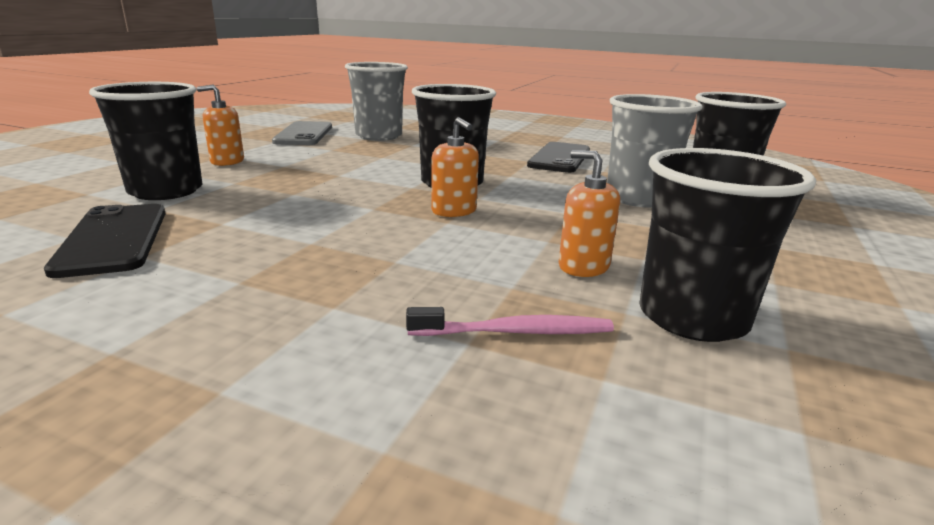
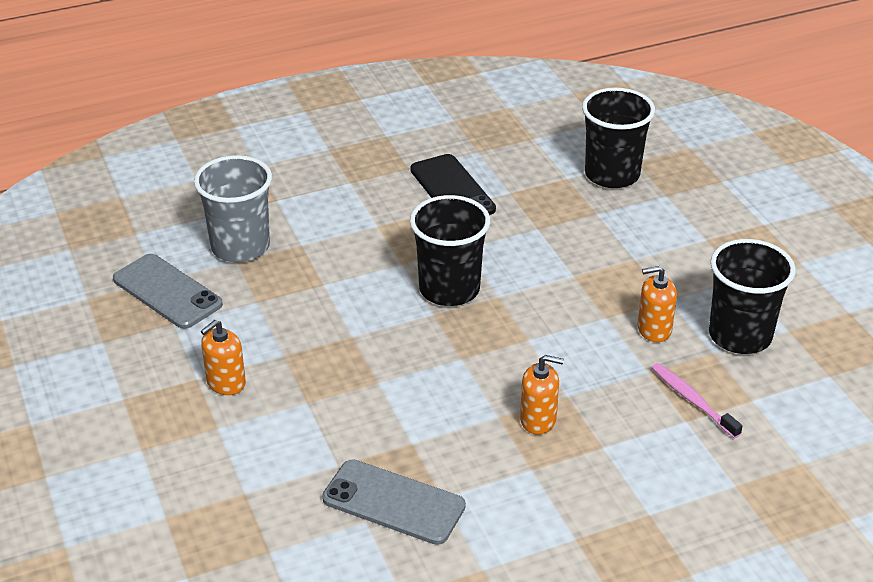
camera: 45 degrees left, 15 degrees up
(113, 239) = (393, 502): black phone -> grey phone
(166, 191) = (291, 447): black cup -> none
(454, 211) = (511, 324): orange soap dispenser -> orange soap dispenser (538, 419)
(515, 332) = (692, 400): pink toothbrush -> pink toothbrush turned 75 degrees counterclockwise
(638, 198) = (585, 225): grey cup -> none

